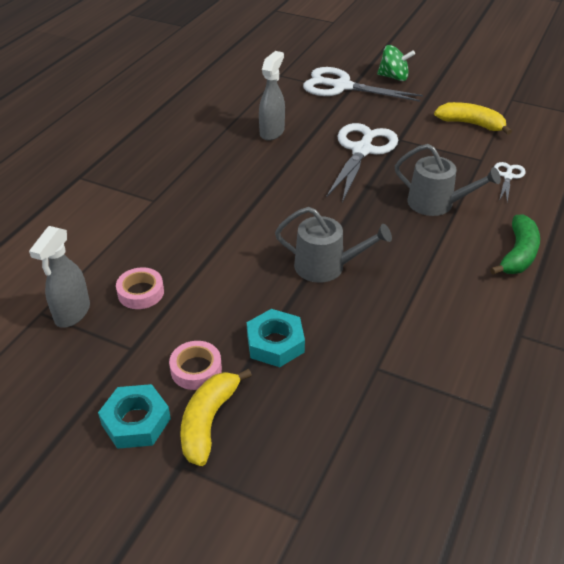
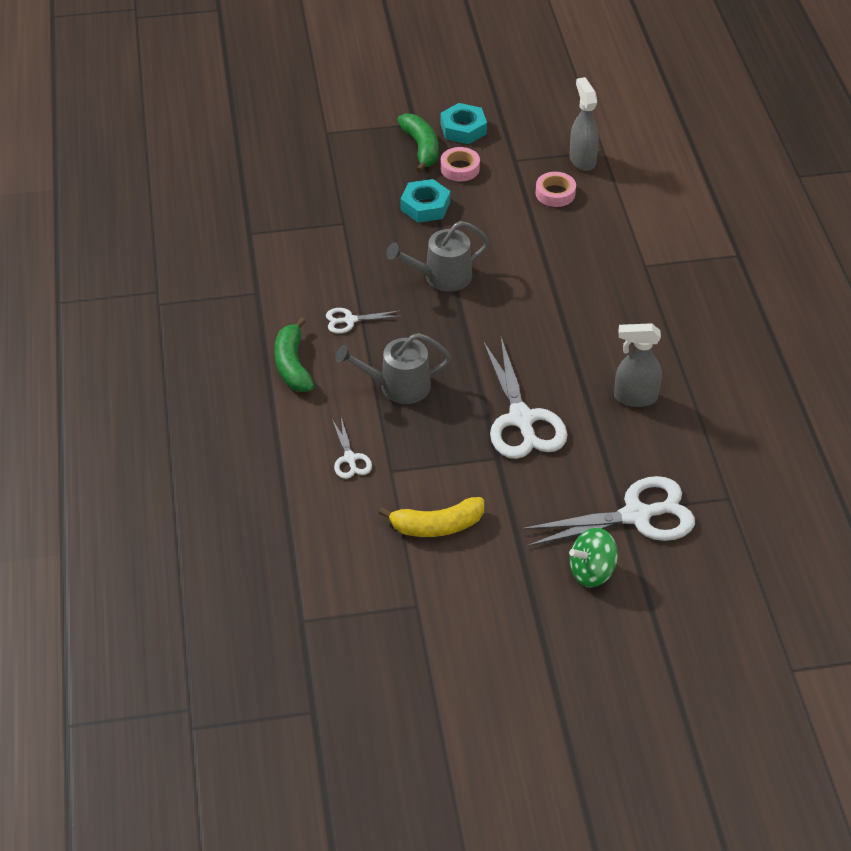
camera: 145 degrees right, 5 degrees up
(208, 421) = (421, 147): yellow banana -> green banana
(272, 132) = (635, 397): grey spray bottle -> grey spray bottle turned 105 degrees clockwise
(441, 268) = (350, 320): none -> white scissors

